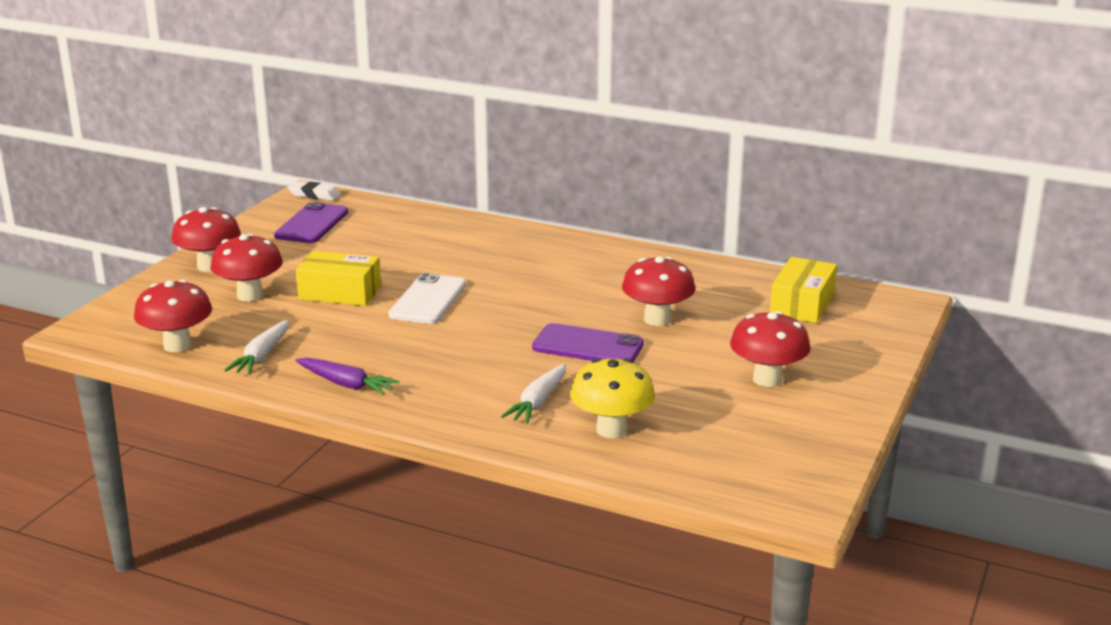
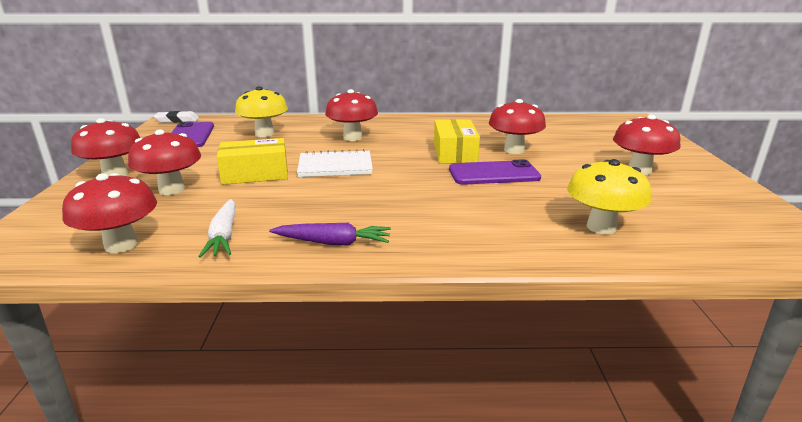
camera: 25 degrees left, 0 degrees up
(394, 236) = (264, 134): none -> yellow mushroom
(428, 300) = (335, 166): white phone -> white notebook
(487, 262) = (352, 138): none -> red mushroom
(538, 402) = (516, 219): white carrot -> none
(802, 304) = (583, 128): yellow box -> yellow box (454, 153)

